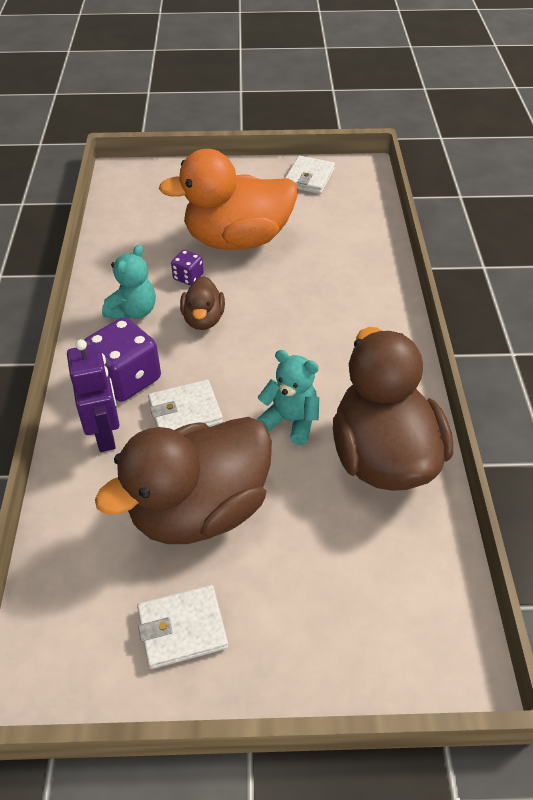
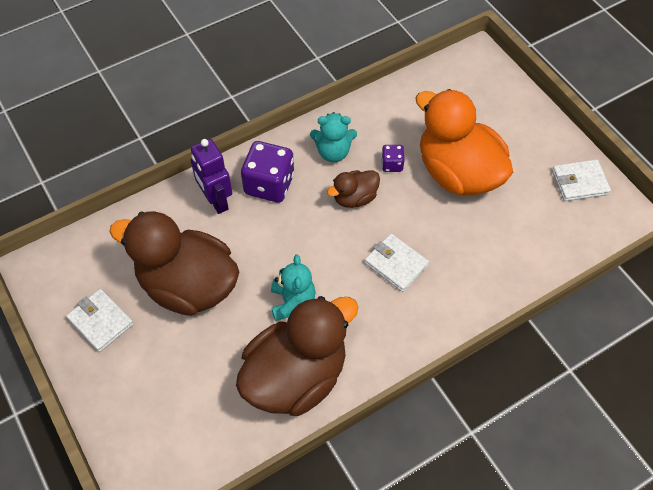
camera: 60 degrees right, 10 degrees up
(105, 434) = (216, 201): purple robot -> purple robot turned 105 degrees clockwise
(185, 412) = (261, 234): white wallet -> white wallet (396, 264)

